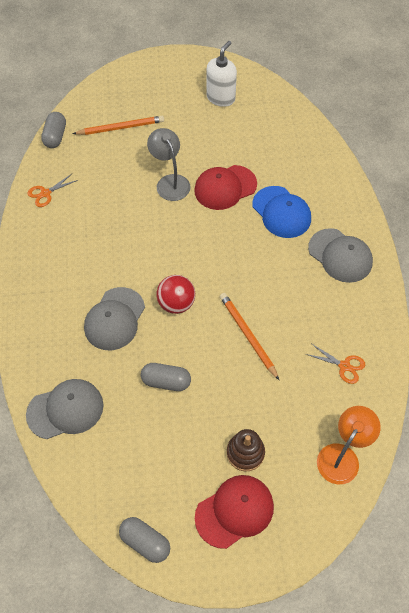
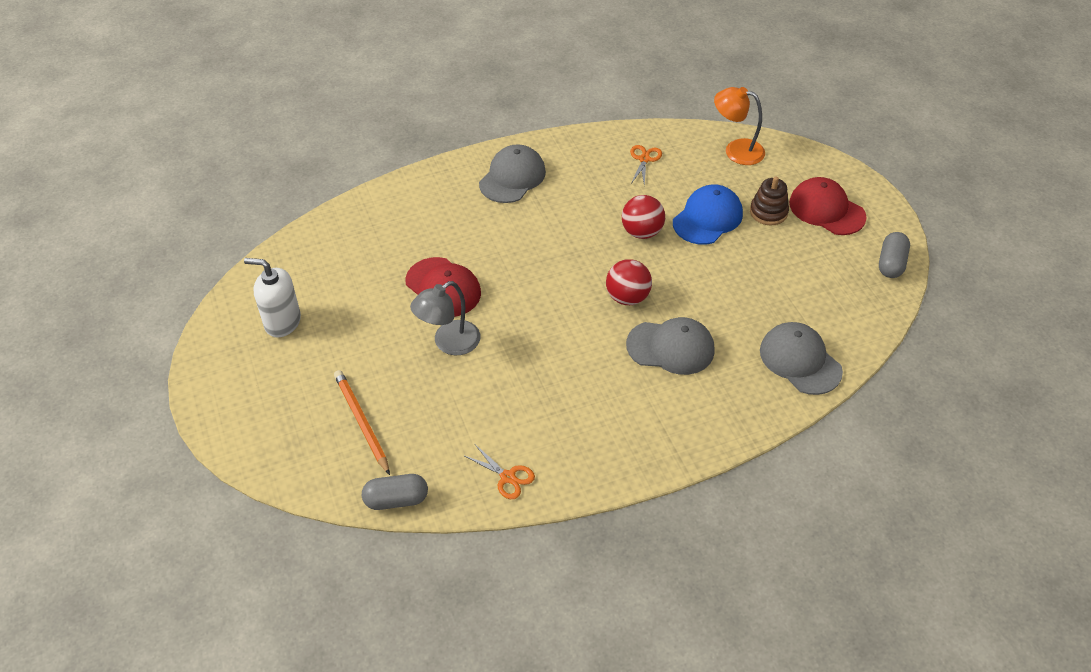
camera: 105 degrees left, 10 degrees down
(166, 381) = (725, 285): grey capsule -> none
(247, 335) = (641, 232): orange pencil -> red ball
(281, 212) = (467, 231): blue cap -> blue cap (707, 218)

